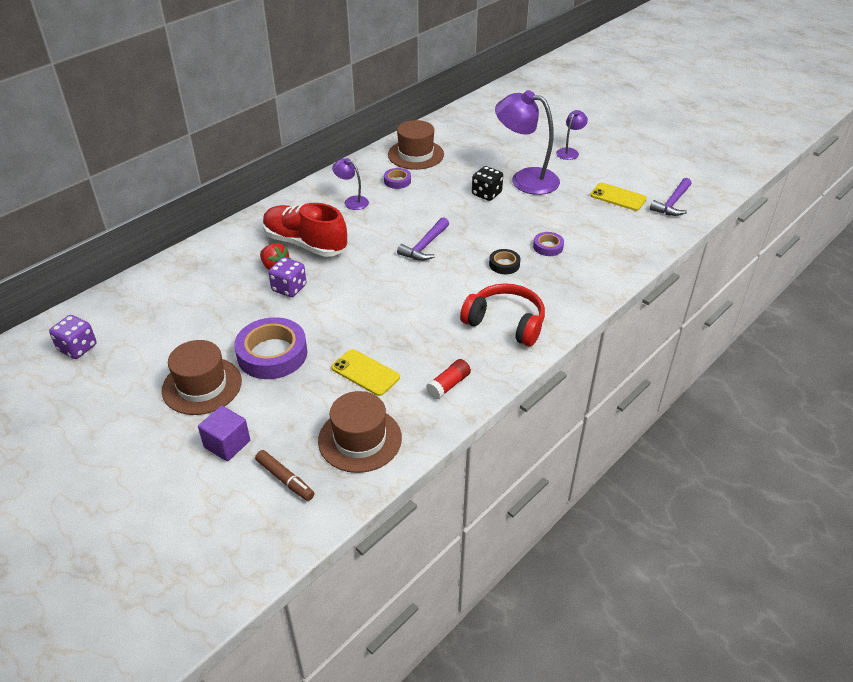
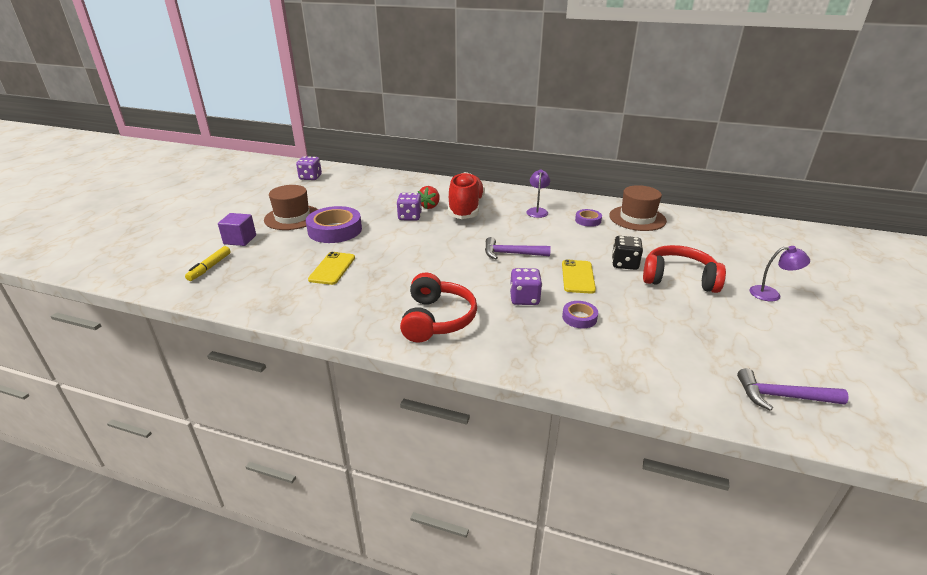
camera: 65 degrees right, 10 degrees down
(285, 479) = (210, 267): brown marker -> yellow marker
(360, 439) = (256, 285): brown hat -> none
(448, 385) = (335, 309): red glue stick -> none
(504, 264) = (524, 298): black tape -> purple dice
(525, 179) = (679, 279): purple lamp -> red headphones
(618, 197) = (732, 347): yellow phone -> yellow phone (578, 277)

